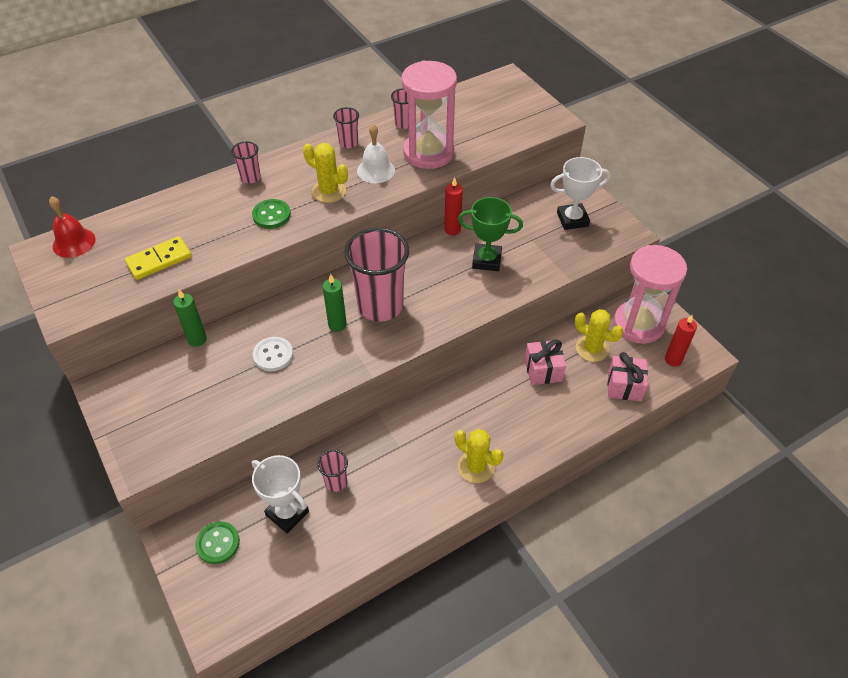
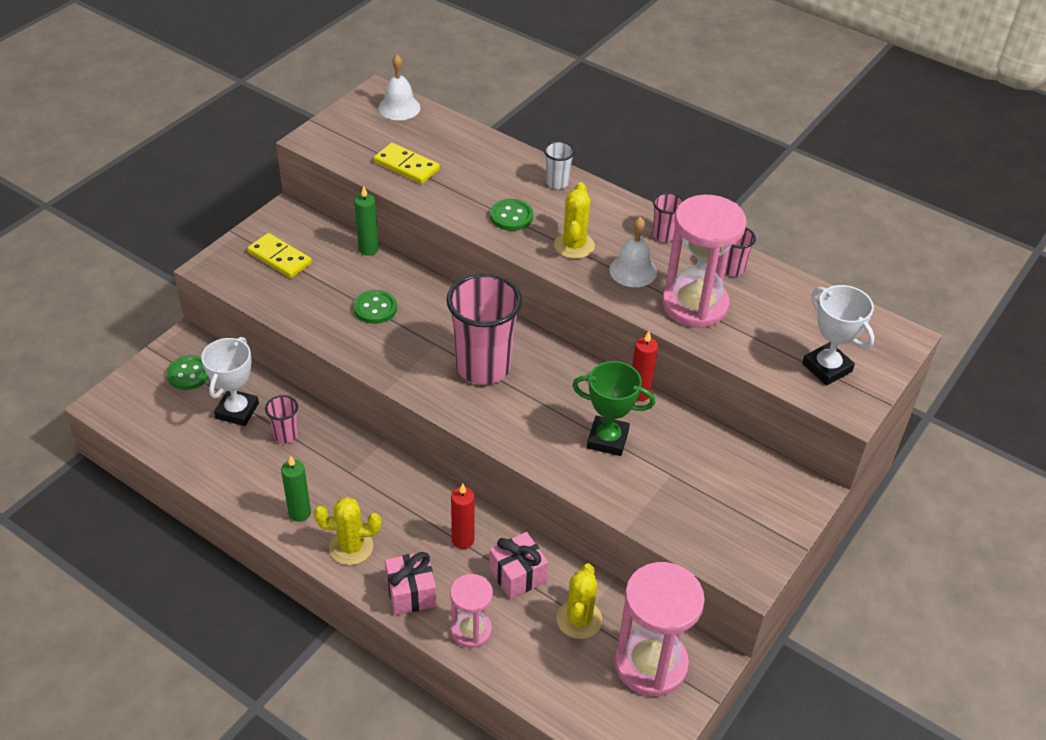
camera: 65 degrees right, 5 degrees down
(74, 242) = (399, 107): red bell -> white bell
(163, 407) = (280, 258): none -> yellow domino
(250, 178) = (557, 183): pink cup -> white cup
(273, 355) = (375, 308): white button -> green button
(337, 325) = (439, 342): green candle -> green candle (300, 513)
(476, 467) = (351, 547): yellow cactus -> yellow cactus turned 75 degrees clockwise
(486, 260) = (607, 439): green trophy -> green trophy turned 60 degrees counterclockwise
(572, 219) = (735, 507): white trophy -> white trophy (827, 368)
(580, 412) = (471, 630): none -> pink hourglass
(624, 386) = (535, 669): pink gift -> pink gift (411, 593)
(673, 360) = (608, 718): red candle -> red candle (463, 540)

